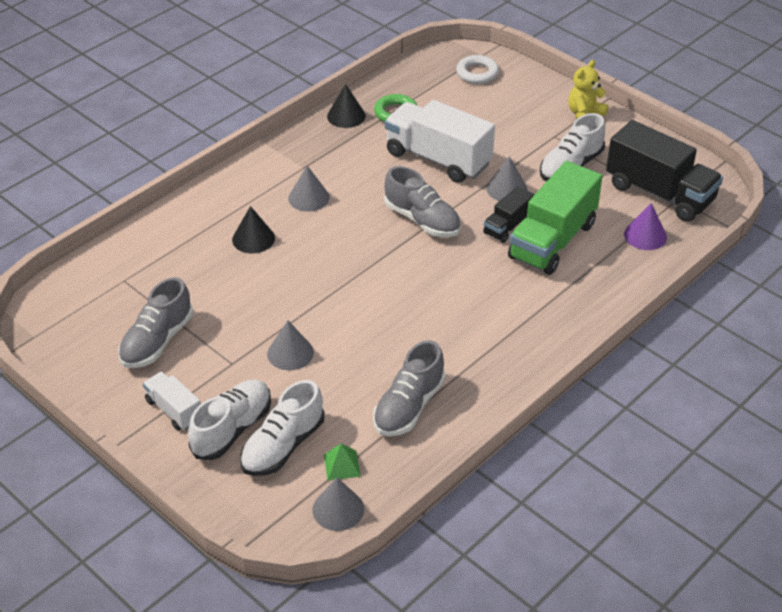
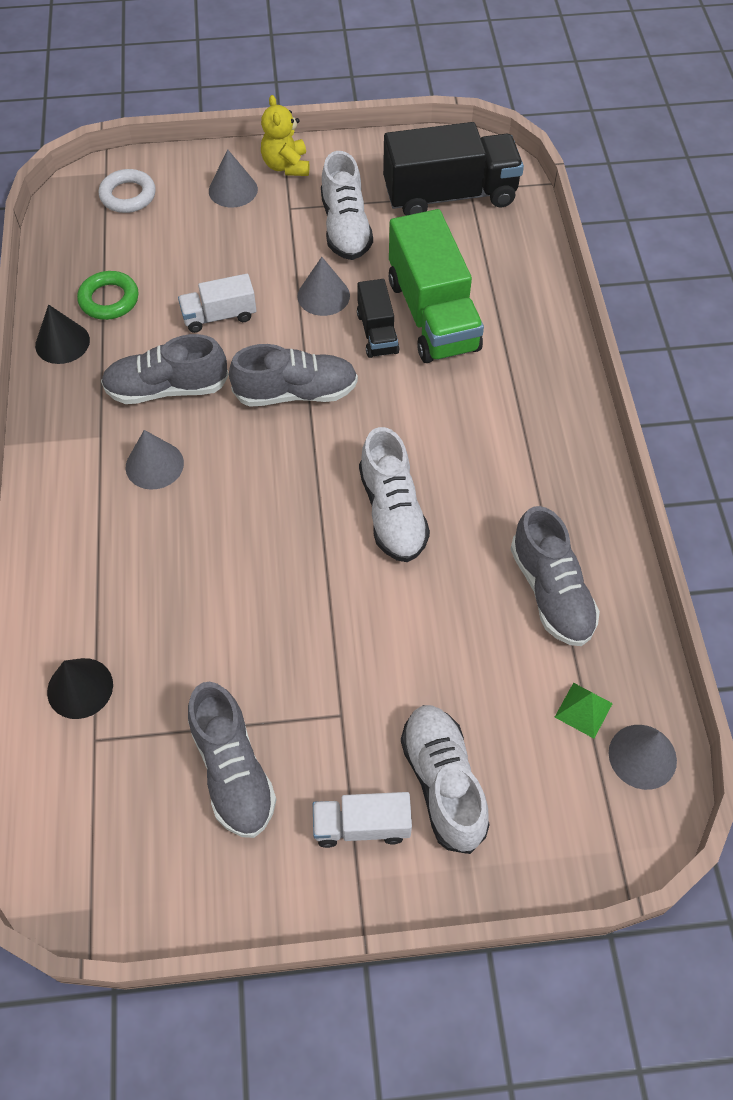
camera: 50 degrees left, 15 degrees up
(253, 239) = (164, 560): black cone -> black cone (80, 688)
(283, 446) = (510, 748): white shoe -> white shoe (392, 512)
(290, 353) = (378, 646): grey cone -> grey cone (233, 190)
(363, 171) = (167, 388): none -> grey shoe
(438, 159) = (219, 316): white truck -> white truck, size x0.52
(645, 235) = (494, 246): purple cone -> none

